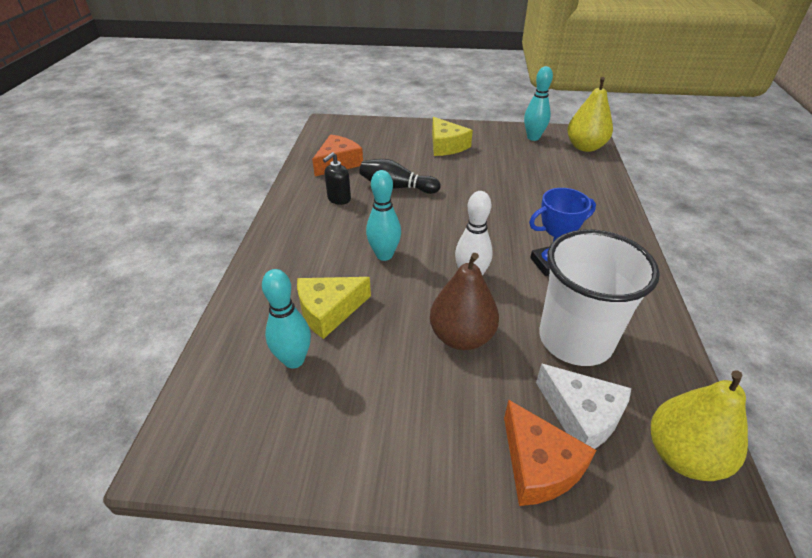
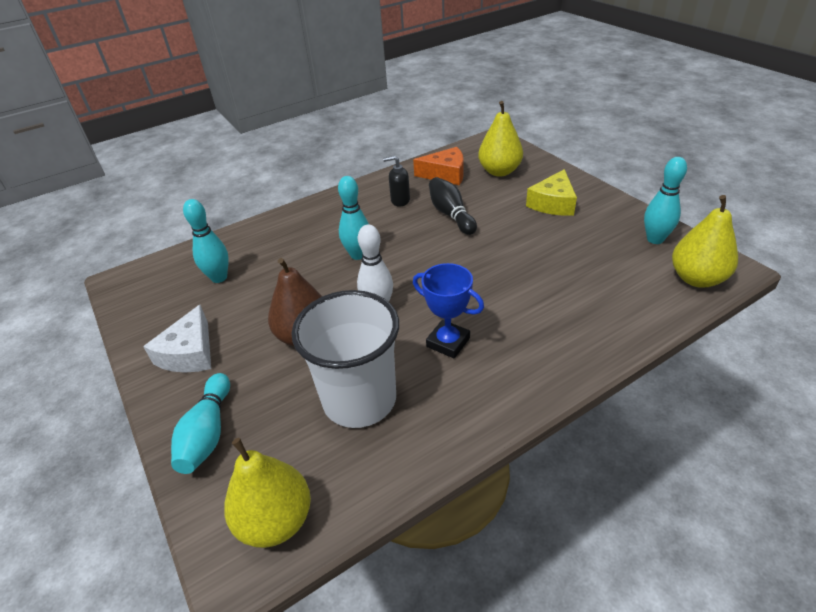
camera: 55 degrees right, 0 degrees up
(329, 311) = (275, 265): yellow cheese -> none
(374, 142) = (499, 171): none -> yellow pear
(538, 465) = (208, 433): orange cheese -> turquoise bowling pin
(581, 416) = (273, 438): white cheese -> white cheese (189, 353)

